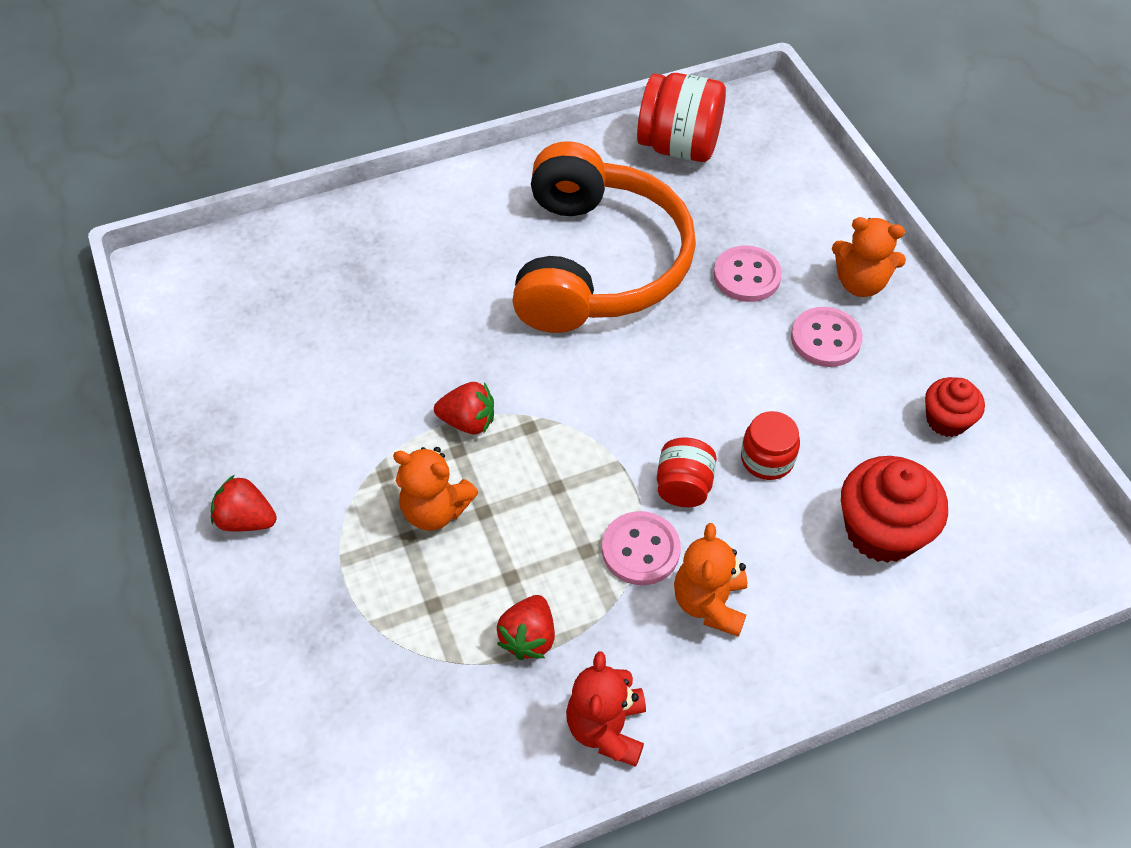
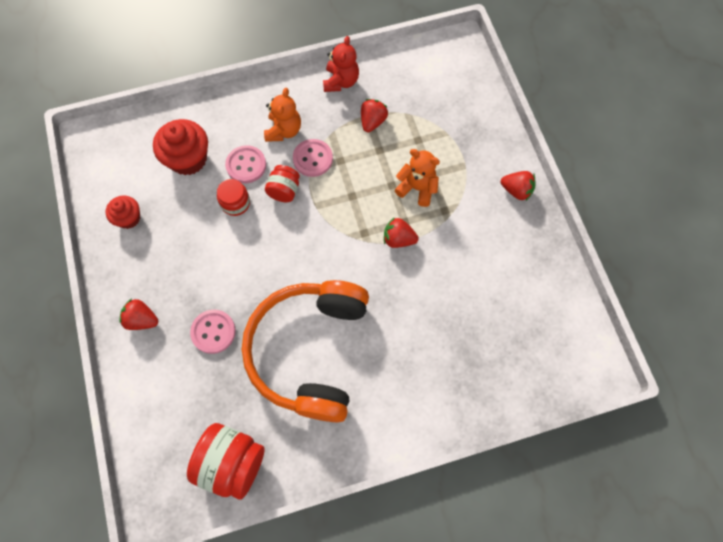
camera: 175 degrees left, 15 degrees up
(825, 339) = (178, 278): pink button -> pink button (246, 165)
(860, 283) = (142, 319): orange teddy bear -> red strawberry

